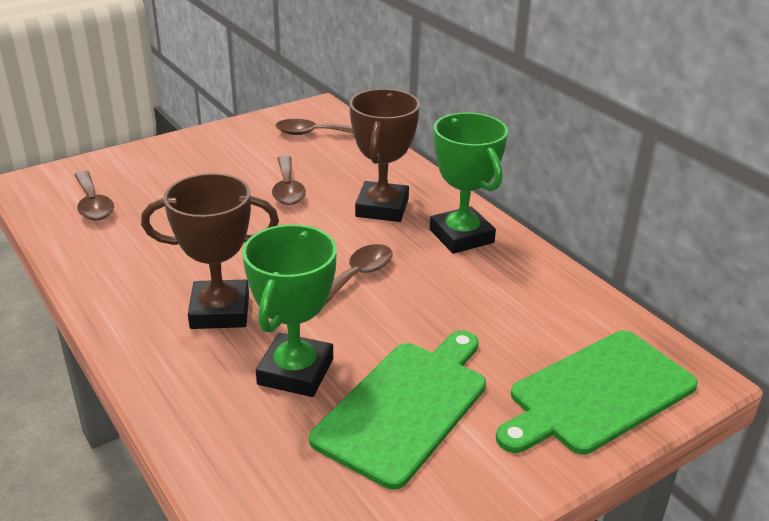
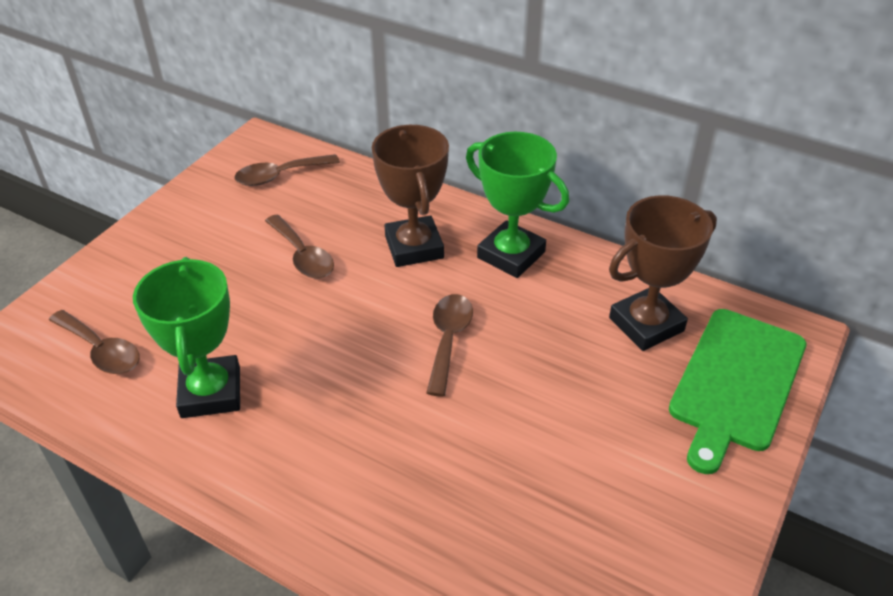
camera: 25 degrees left, 10 degrees up
(220, 311) = (346, 432): brown trophy -> brown trophy (646, 324)
(295, 371) = (470, 471): green trophy -> green trophy (210, 392)
(406, 406) = (594, 466): green cutting board -> none

